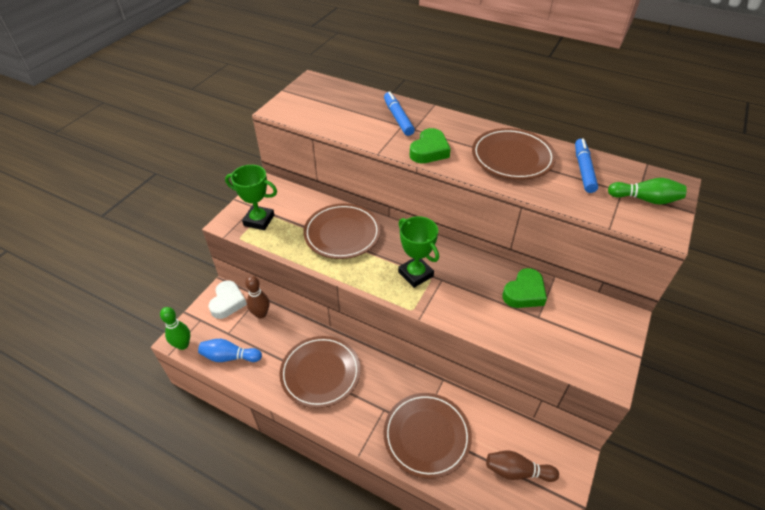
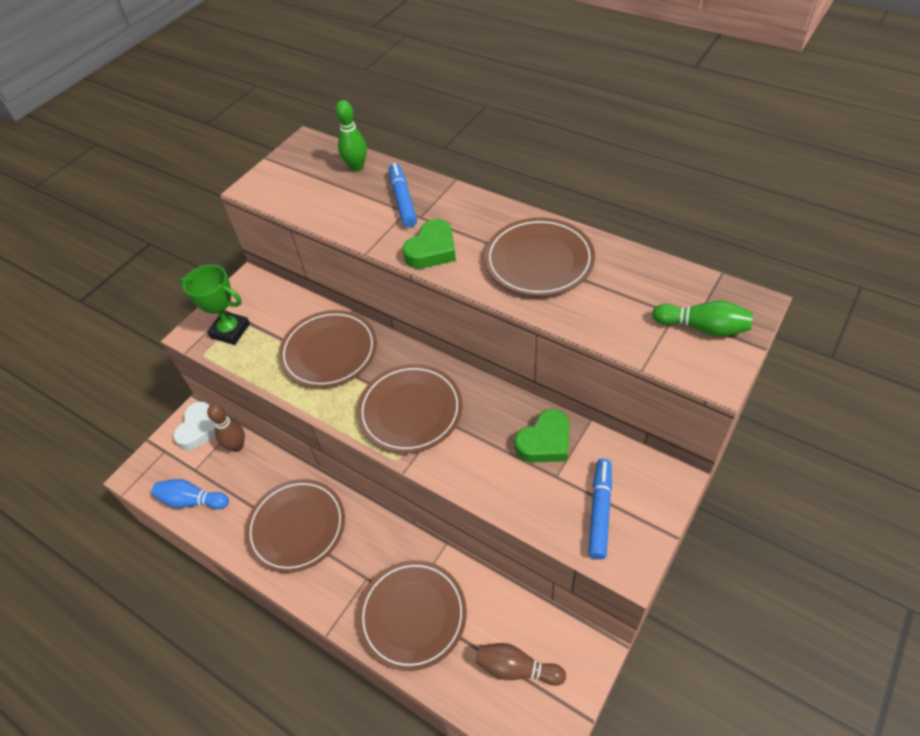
camera: 10 degrees right, 5 degrees up
(183, 345) = (140, 482): green bowling pin -> green bowling pin (356, 167)
(415, 274) = (410, 411): green trophy -> brown plate
(583, 170) = (630, 281): blue marker -> blue marker (599, 511)

